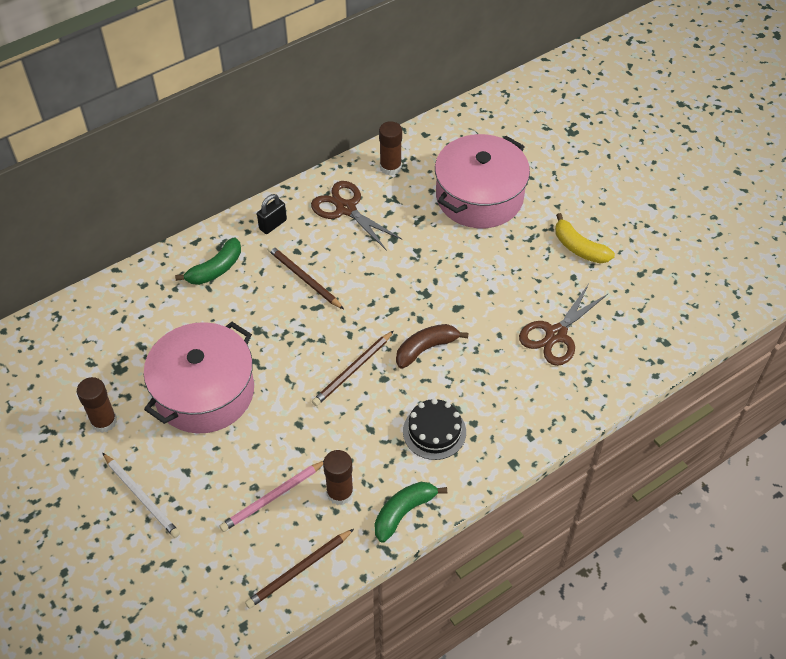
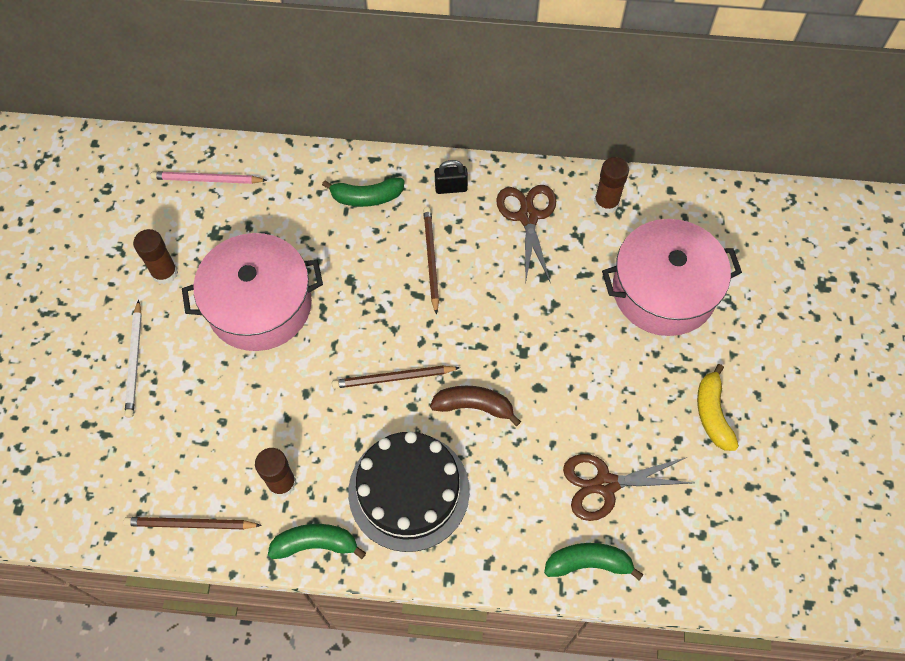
camera: 40 degrees right, 10 degrees up
(272, 497) = (227, 443): pink pencil -> pink pencil (207, 180)
(434, 431) = (409, 491): black cake -> black cake, size x1.72
(591, 387) = (588, 563): none -> green banana

